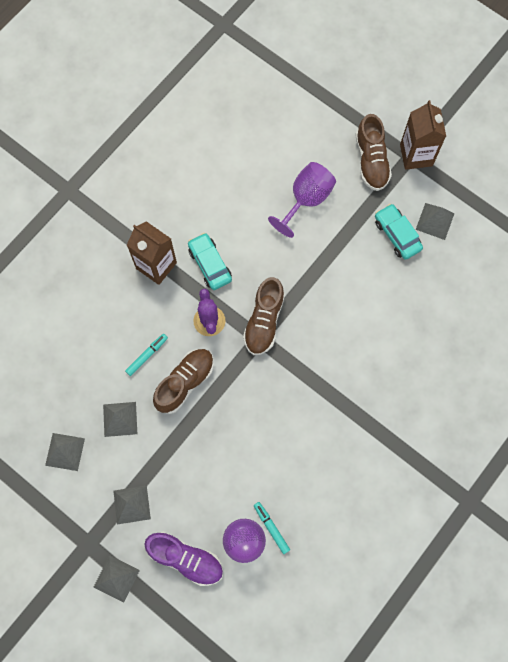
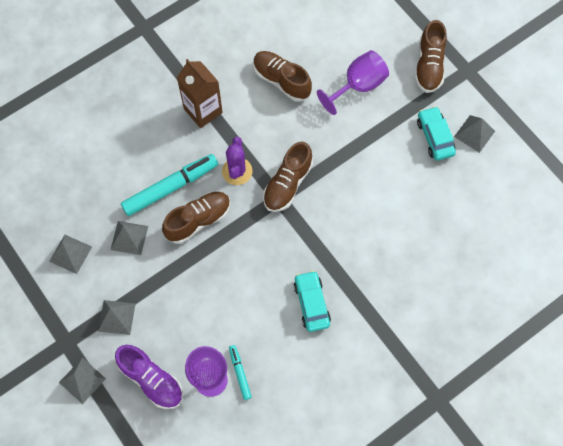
camera: 15 degrees right, 5 degrees down
(147, 355) = (171, 188): turquoise marker -> turquoise marker, size x2.03
(210, 264) = (252, 121): turquoise car -> turquoise car (311, 303)
(227, 213) = (281, 80): none -> brown shoe
(416, 155) = (473, 70): brown carton -> none

